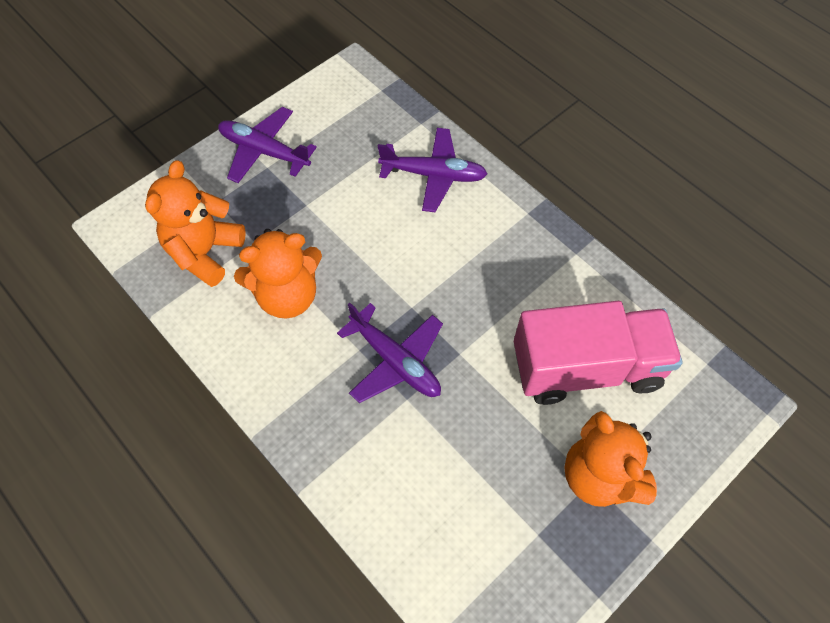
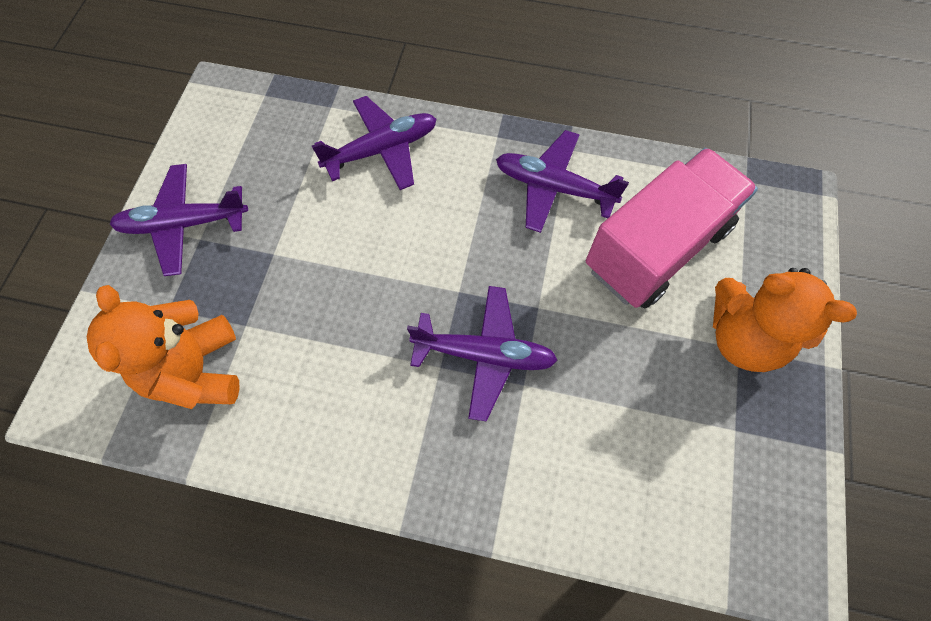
camera: 35 degrees left, 5 degrees up
(287, 295) = (324, 359): orange teddy bear -> none
(541, 275) = (553, 187): none -> purple plane

